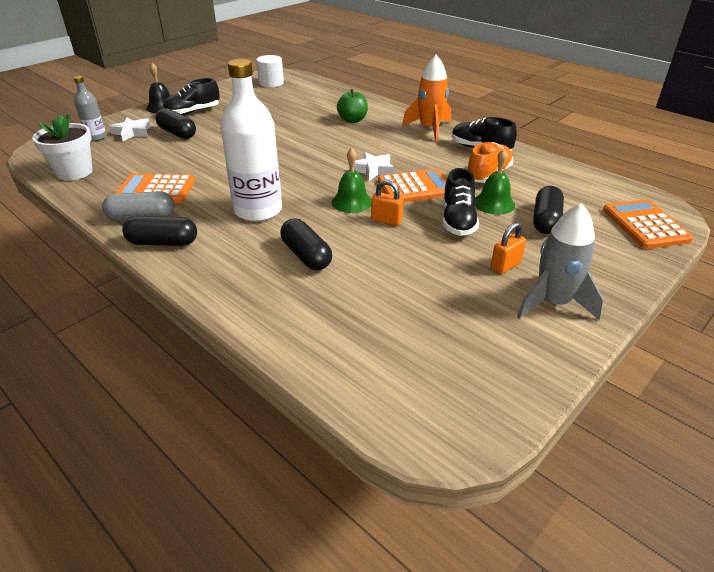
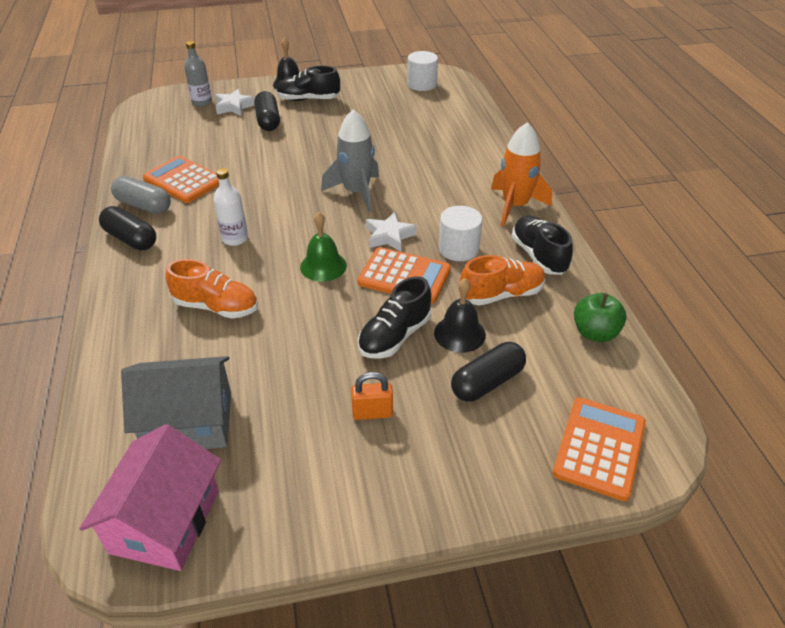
camera: 35 degrees right, 5 degrees up
(74, 172) = (148, 136): white flower pot -> none
(258, 210) = (235, 239): white bottle -> white bottle, size x0.51
(306, 255) = (216, 307): black capsule -> orange shoe
(352, 120) = (446, 163): green apple -> green apple (595, 333)
(386, 220) = (328, 302): orange padlock -> none
(392, 332) = (189, 422): none -> grey house
(428, 161) = (458, 249): none -> white cylinder
(465, 397) = (165, 521): none -> pink house
(494, 203) = (459, 333): green bell -> black bell
(553, 303) = (362, 479): grey rocket -> grey rocket (356, 192)

